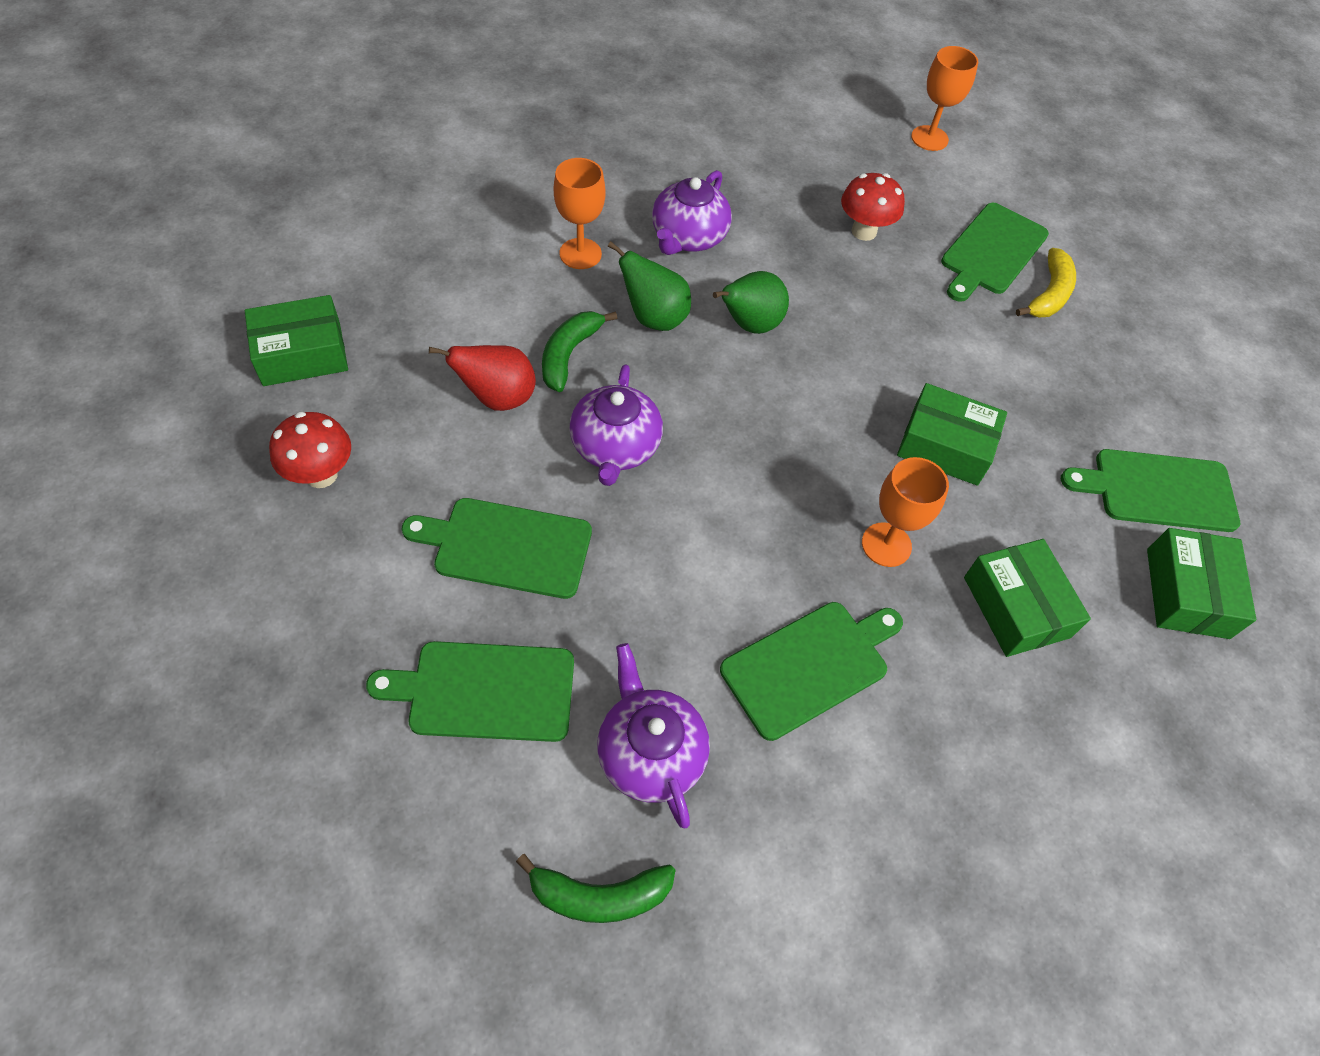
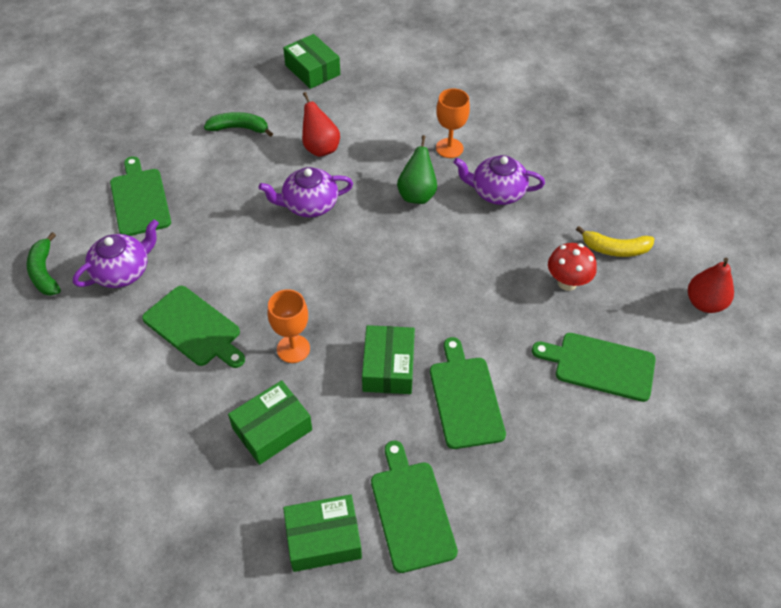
camera: 75 degrees right, 5 degrees down
(321, 475) = (241, 103): red mushroom -> none
(507, 547) = (225, 181): green cutting board -> green cutting board (465, 398)
(569, 354) = (367, 166): green banana -> green banana (239, 128)
(749, 325) = (438, 241): green pear -> none
(929, 138) = (704, 303): orange goblet -> red pear
(1049, 294) = (577, 412): yellow banana -> yellow banana (615, 249)

